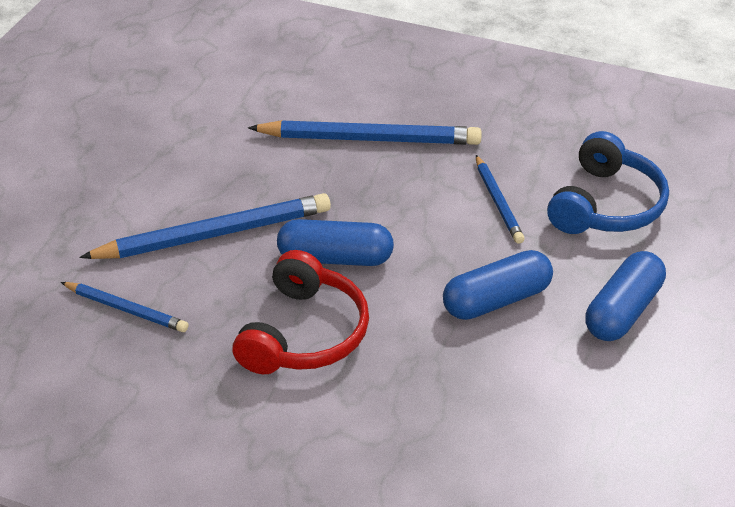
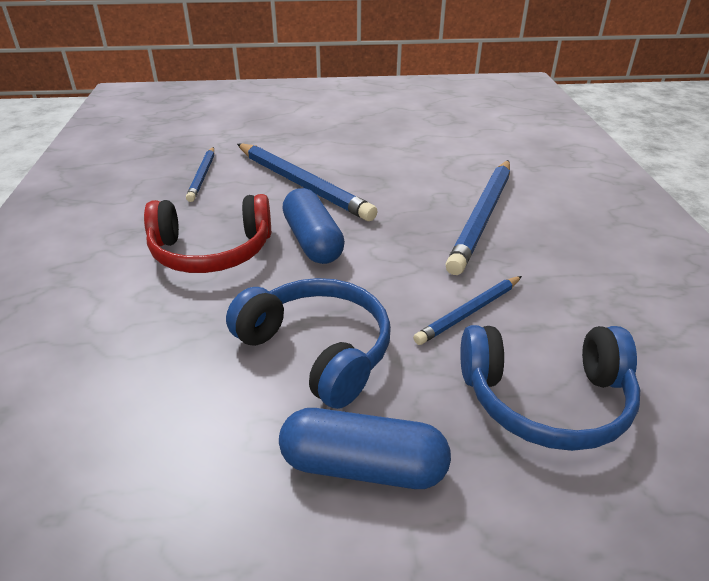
camera: 65 degrees right, 5 degrees down
(370, 139) = (481, 217): blue pencil -> blue pencil turned 45 degrees clockwise
(496, 300) = (317, 350): blue capsule -> blue headphones

